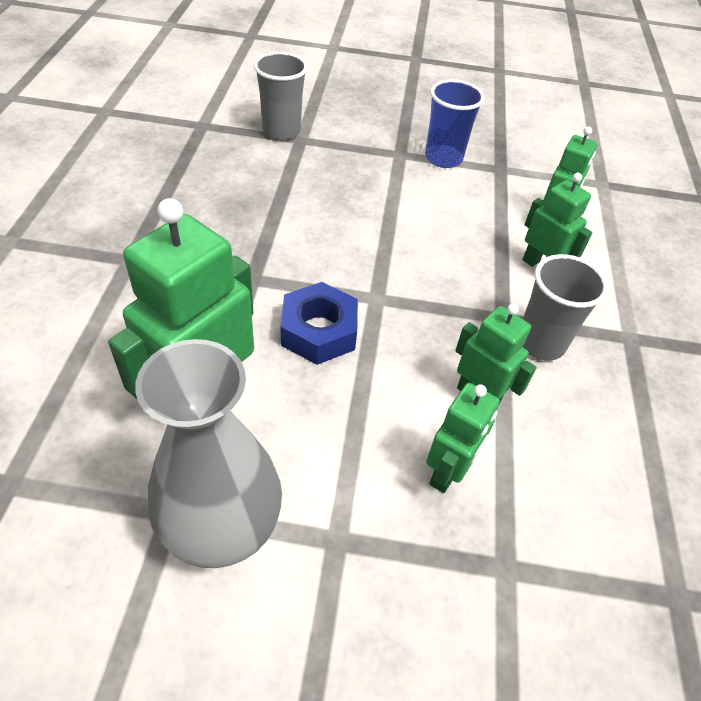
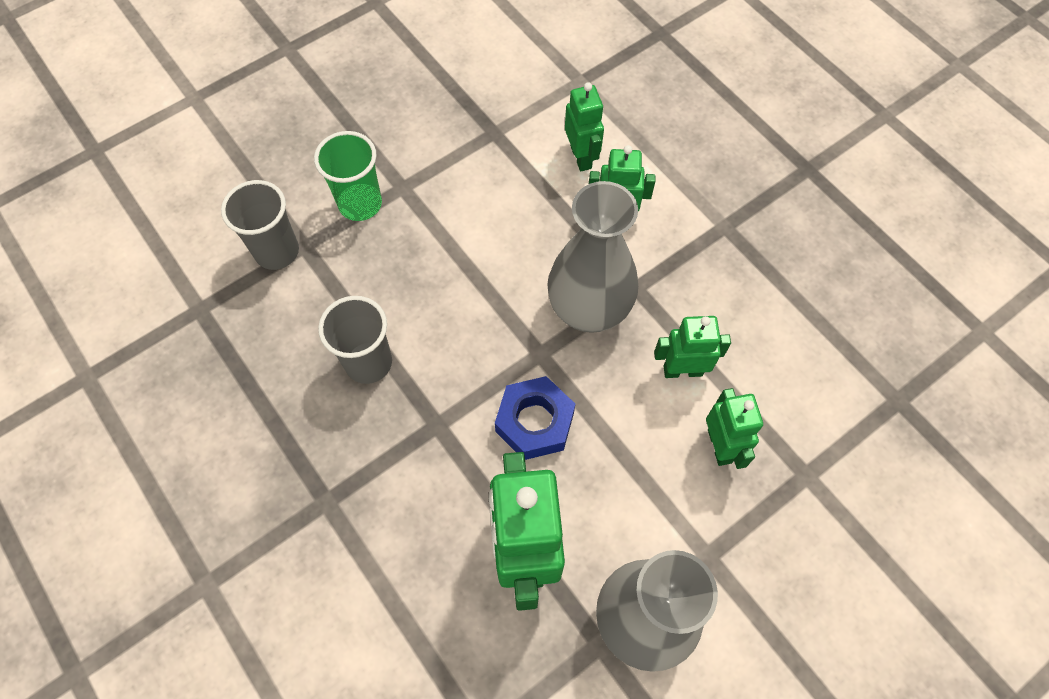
camera: 40 degrees left, 15 degrees up
(362, 144) = (360, 204): none -> green cup
(443, 158) = (440, 161): blue cup -> none
(447, 302) = (588, 310): none -> grey vase
(540, 343) = (678, 287): grey cup -> grey cup (368, 362)

